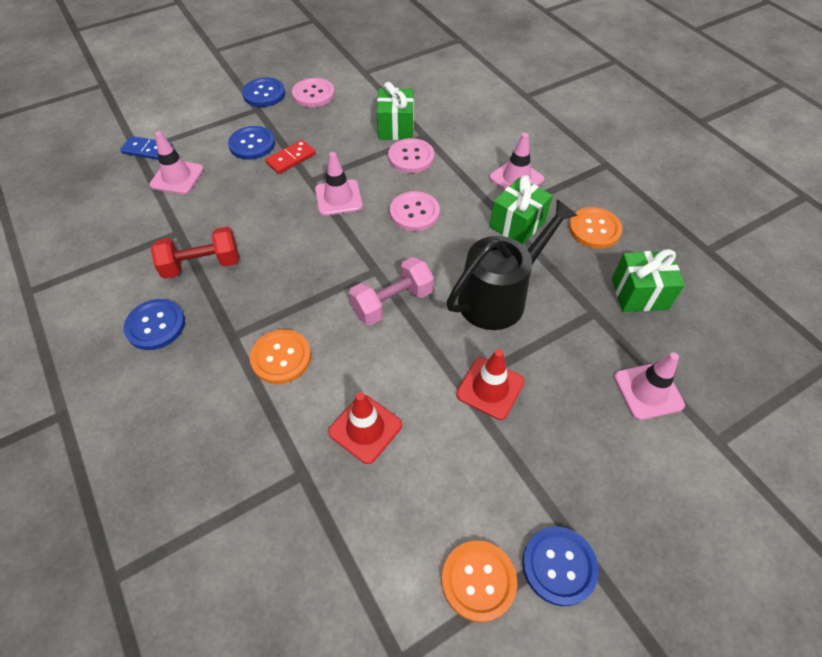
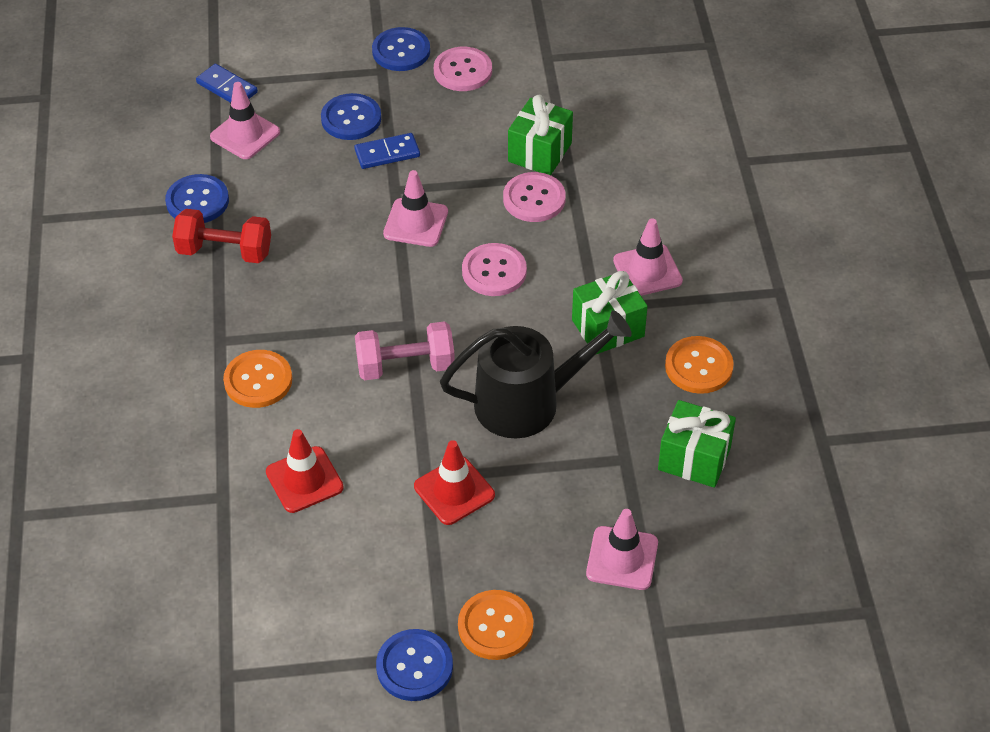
camera: 25 degrees right, 5 degrees down
(155, 325) = (149, 301): blue button -> blue button (197, 201)
(291, 159) = (387, 153): red domino -> blue domino
(478, 581) = (332, 647): orange button -> orange button (495, 626)

